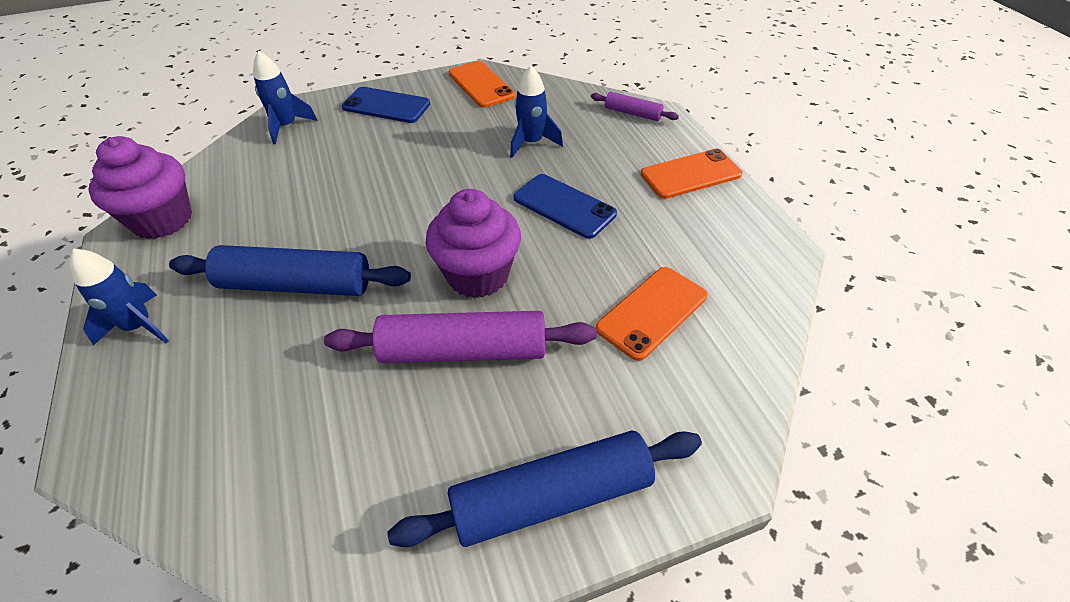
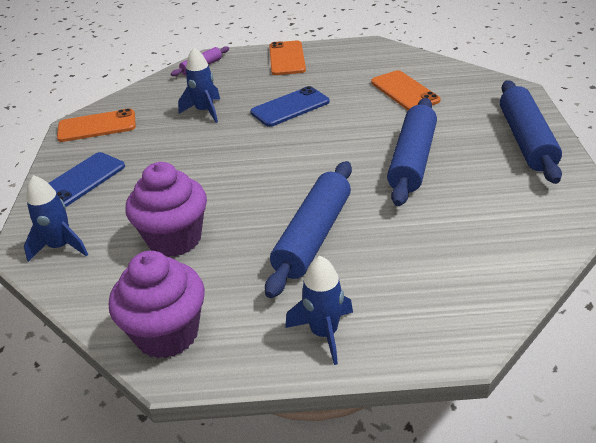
camera: 70 degrees left, 10 degrees down
(463, 350) = (412, 160): purple rolling pin -> blue rolling pin
(478, 275) = (343, 148): purple cupcake -> purple cupcake (174, 239)

